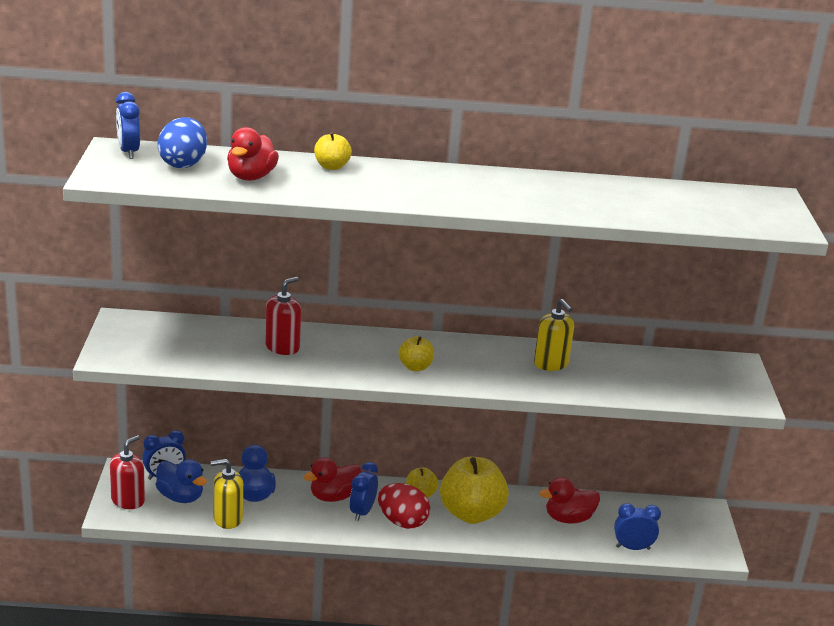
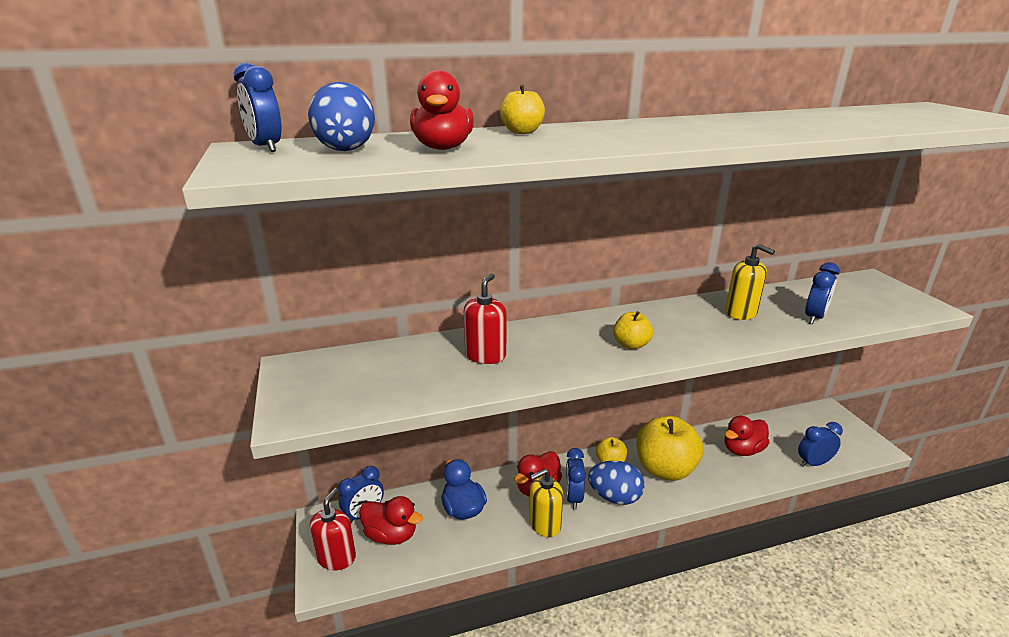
camera: 15 degrees left, 0 degrees up
(180, 497) = (391, 535): blue duck -> red duck
(227, 519) = (451, 547): yellow soap dispenser -> yellow soap dispenser (544, 524)
(402, 522) = (614, 497): red egg -> blue egg
(617, 384) = (814, 317): none -> blue clock

